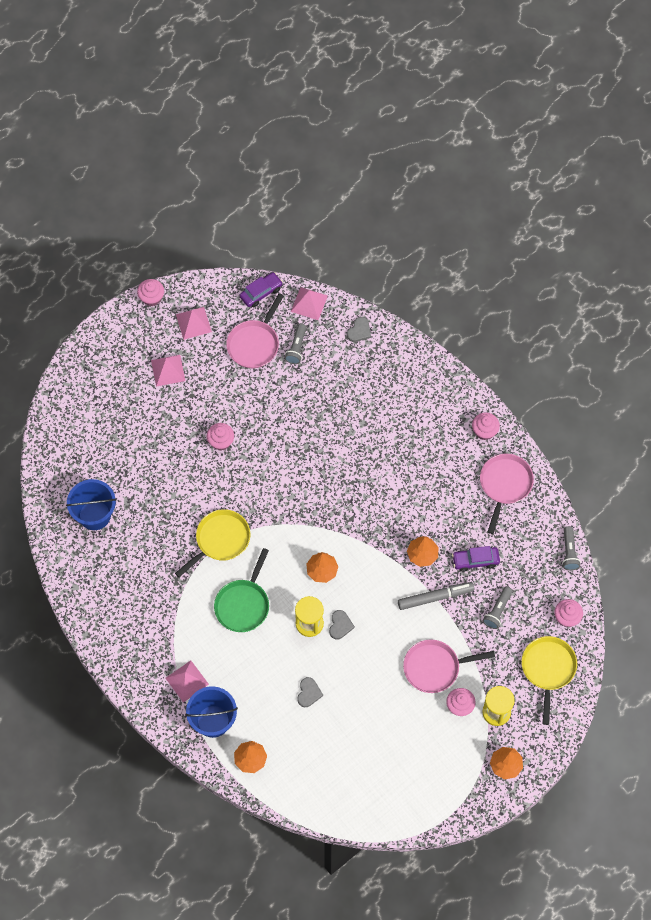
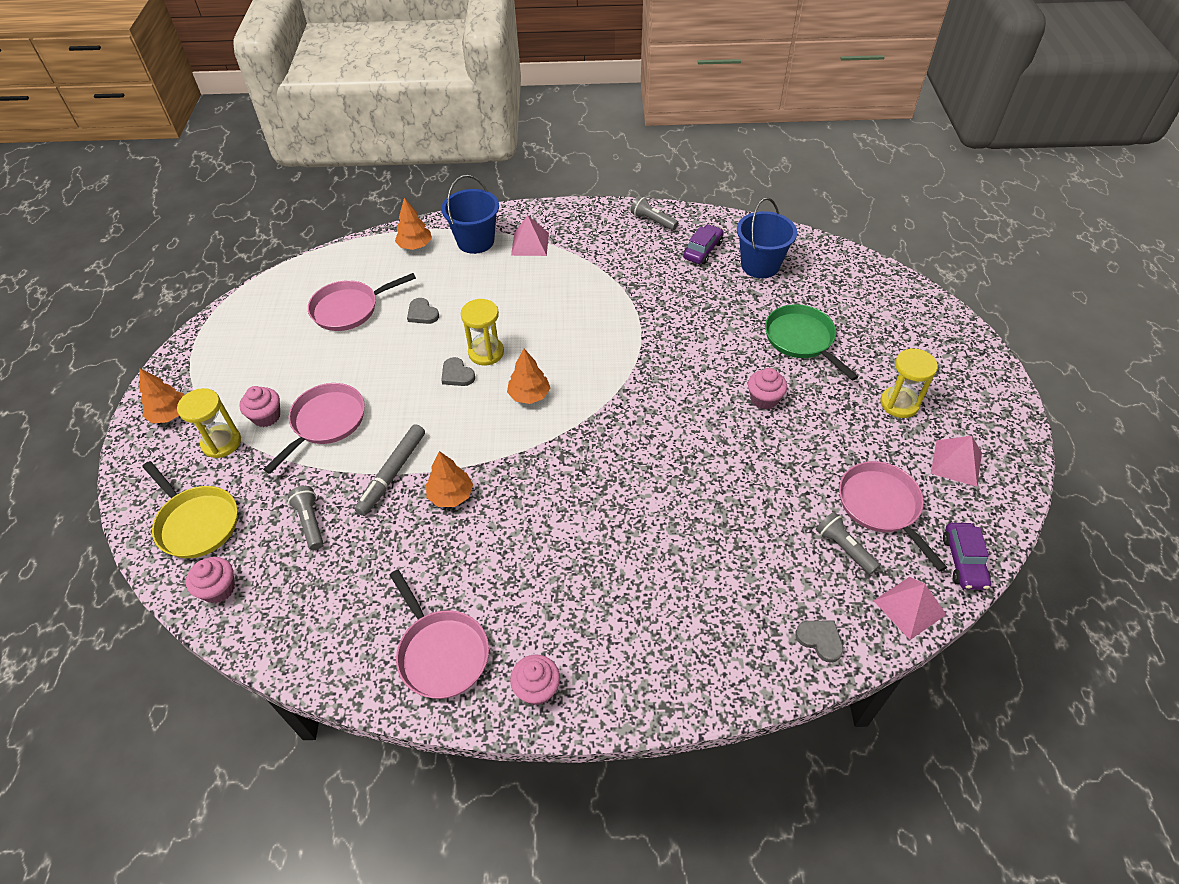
camera: 130 degrees right, 15 degrees down
(151, 298) = (1022, 443): pink cupcake -> none
(168, 370) = (899, 404): pink pyramid -> yellow hourglass
(220, 540) = (645, 336): yellow pan -> none
(243, 604) = (559, 316): green pan -> green pan (802, 339)
(342, 745) = (349, 309): none -> pink pan
(359, 331) = (820, 640): grey heart -> grey heart turned 150 degrees clockwise
(475, 560) = (387, 543): purple car -> purple car (702, 250)
(569, 552) = (281, 659): grey flashlight -> grey flashlight (653, 221)

